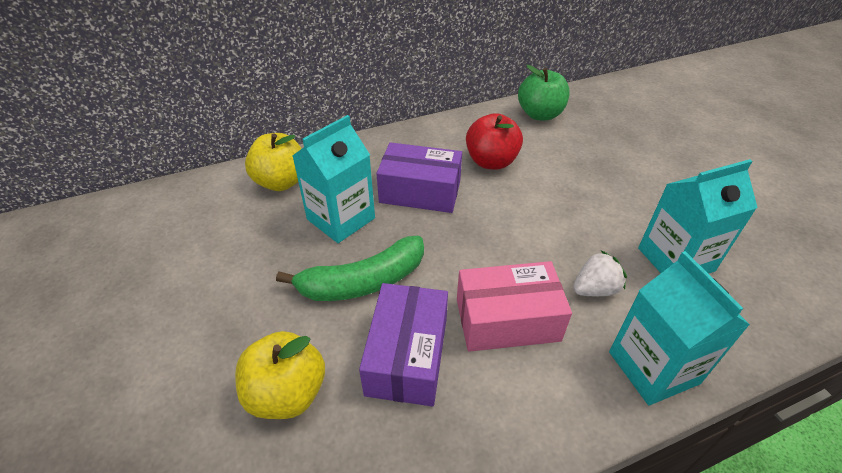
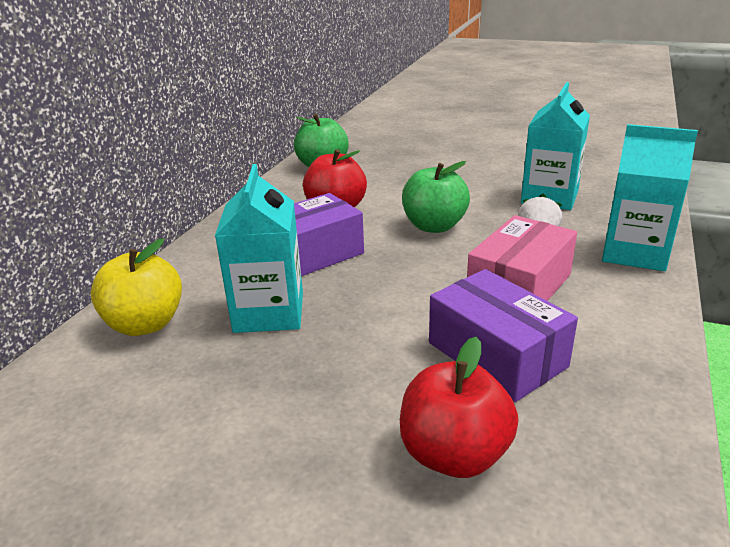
camera: 45 degrees left, 15 degrees down
(287, 393) = (454, 454): yellow apple -> red apple
(363, 282) = (373, 337): green banana -> none
(533, 223) = (434, 226): none -> green apple

